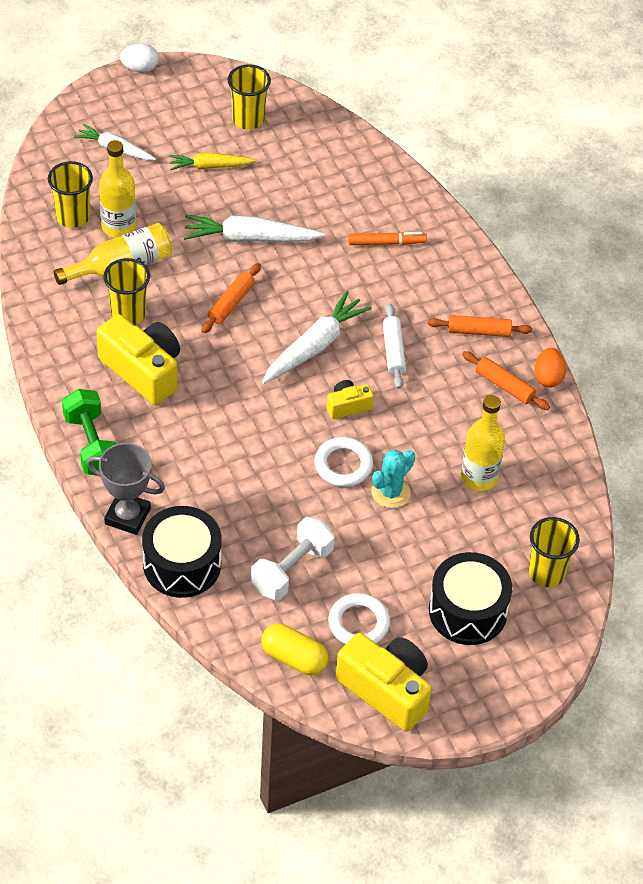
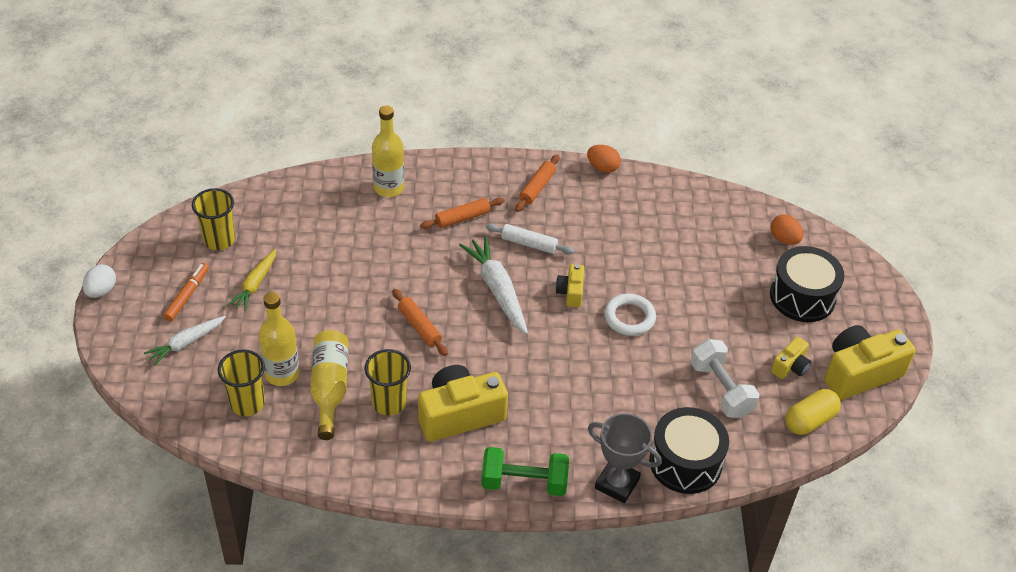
camera: 65 degrees left, 5 degrees down
(127, 516) = (617, 483): grey trophy -> grey trophy turned 75 degrees clockwise
(250, 238) = (355, 288): white carrot -> none
(358, 623) = (790, 366): white ring -> yellow camera
(386, 242) = (415, 206): orange marker -> orange marker (187, 295)
(390, 492) = (670, 299): turquoise cactus -> none
(479, 477) = (679, 242): yellow bottle -> yellow bottle (389, 188)
(504, 385) = (598, 194): orange rolling pin -> orange rolling pin (462, 218)
(546, 573) = (784, 239): yellow cup -> orange egg

